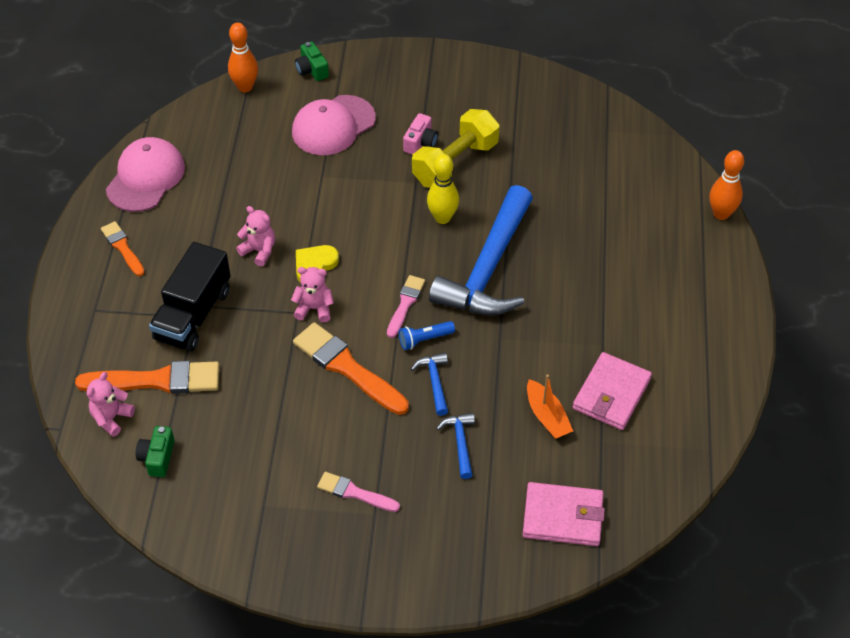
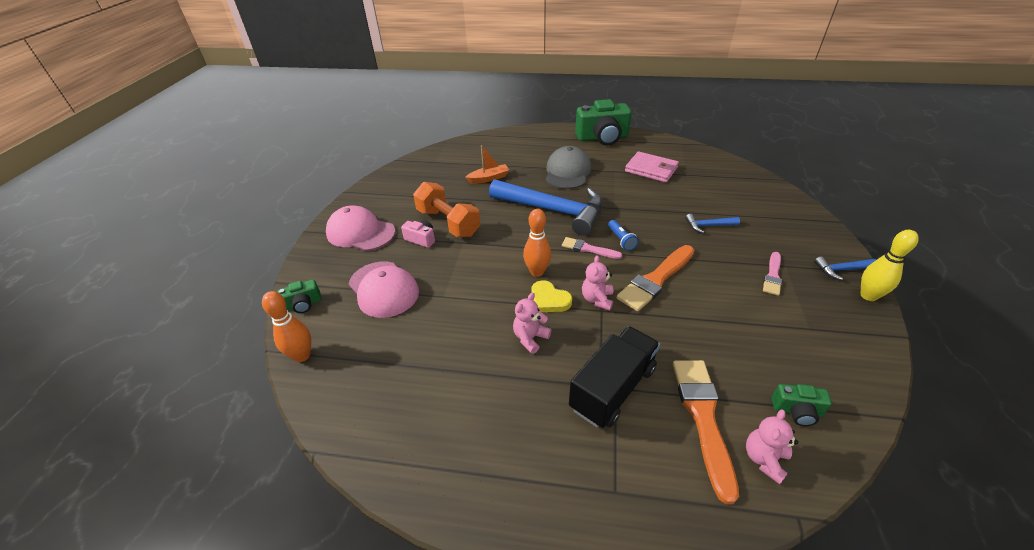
camera: 85 degrees left, 10 degrees down
(111, 418) = (764, 459): pink teddy bear -> pink teddy bear turned 90 degrees clockwise
(122, 247) = (518, 466): orange brush -> none
(145, 178) = (410, 447): pink cap -> pink cap (360, 232)
(193, 314) = (612, 388): black truck -> black truck turned 75 degrees counterclockwise
(434, 382) = (659, 236): blue hammer -> blue hammer (841, 270)
(442, 218) = (503, 230): yellow bowling pin -> yellow bowling pin (868, 296)
(455, 163) = (448, 222): yellow dumbbell -> orange dumbbell
(547, 416) = (675, 192): orange boat -> orange boat (489, 178)
(562, 517) = (748, 189): pink wallet -> none
(592, 286) = (567, 172): none -> grey cap
(713, 336) = (602, 138): none -> green camera
(721, 214) = (513, 131): orange bowling pin -> orange bowling pin (537, 272)

